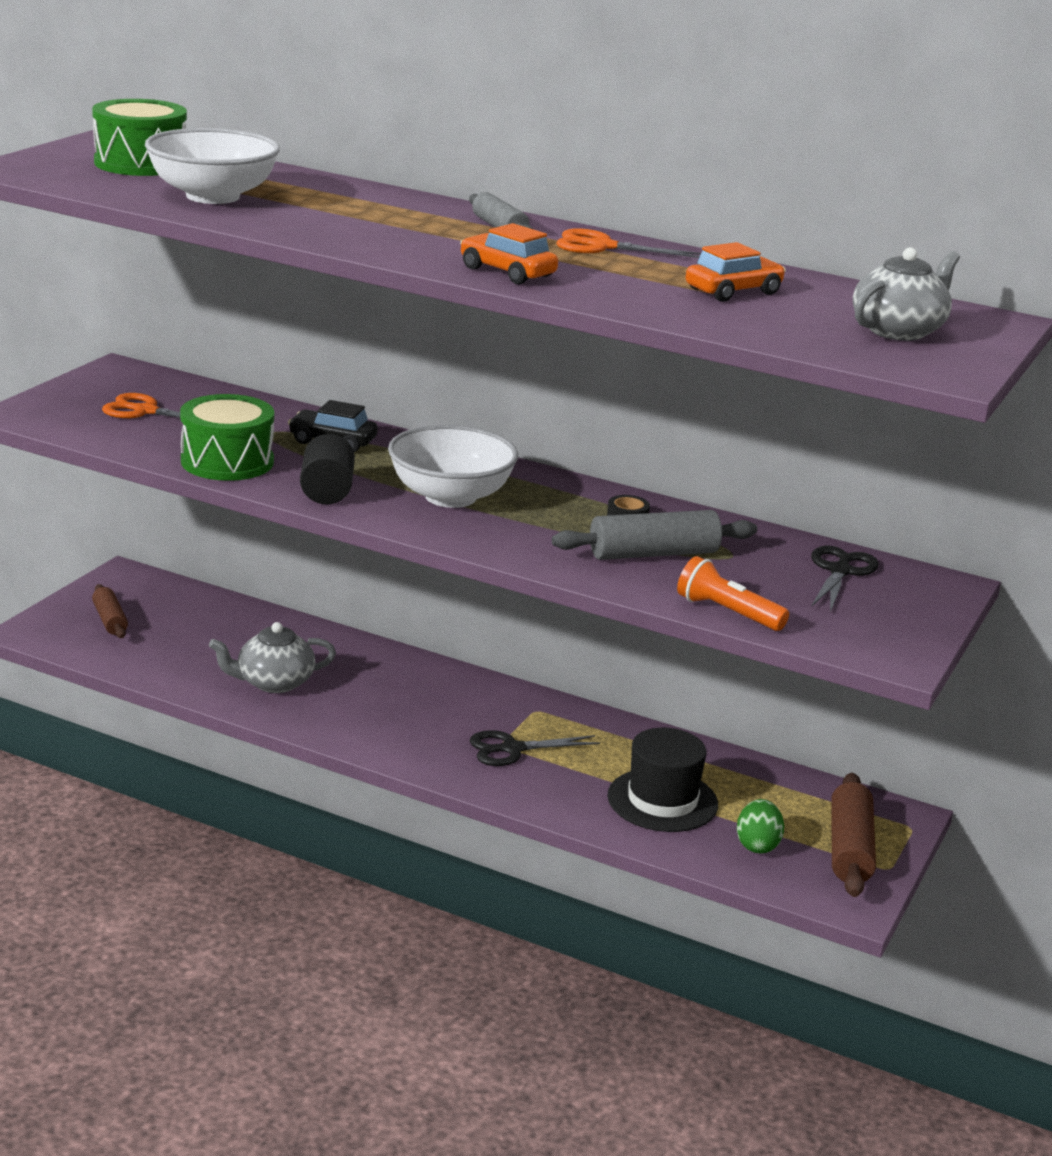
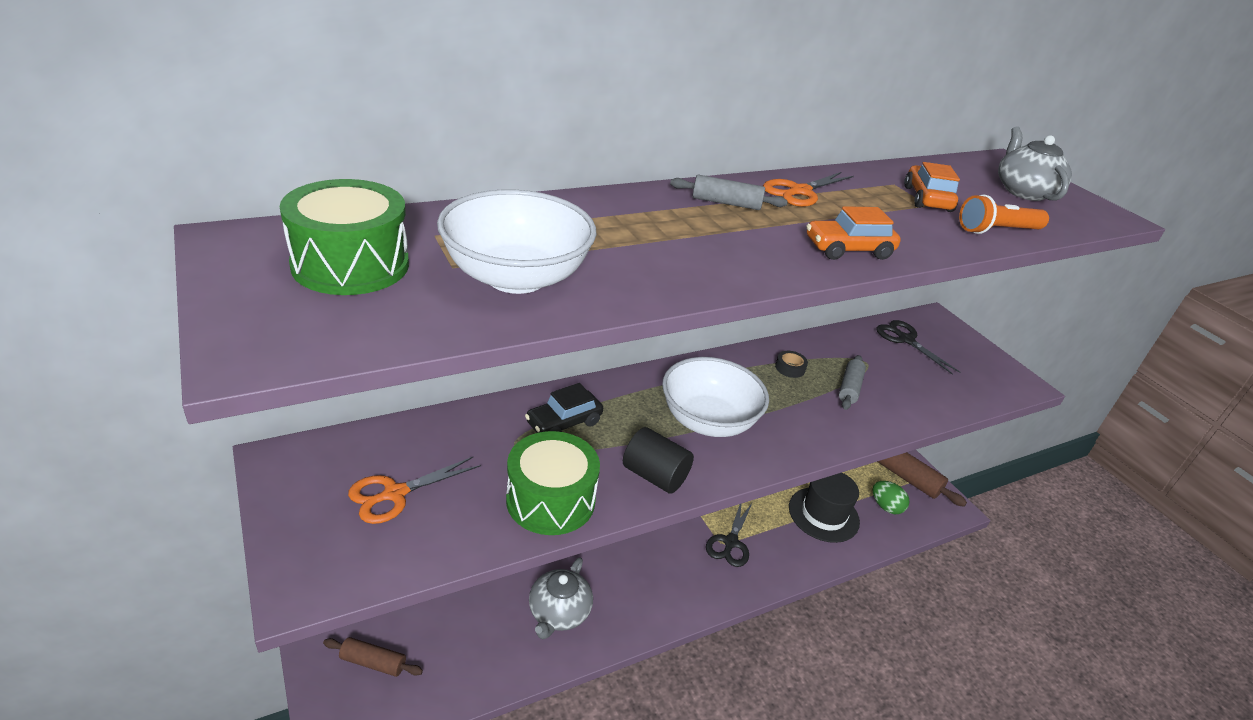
camera: 55 degrees left, 10 degrees up
(653, 554) = (849, 388): grey rolling pin -> grey rolling pin, size x0.62
(727, 612) = (944, 407): orange flashlight -> orange flashlight (997, 230)

